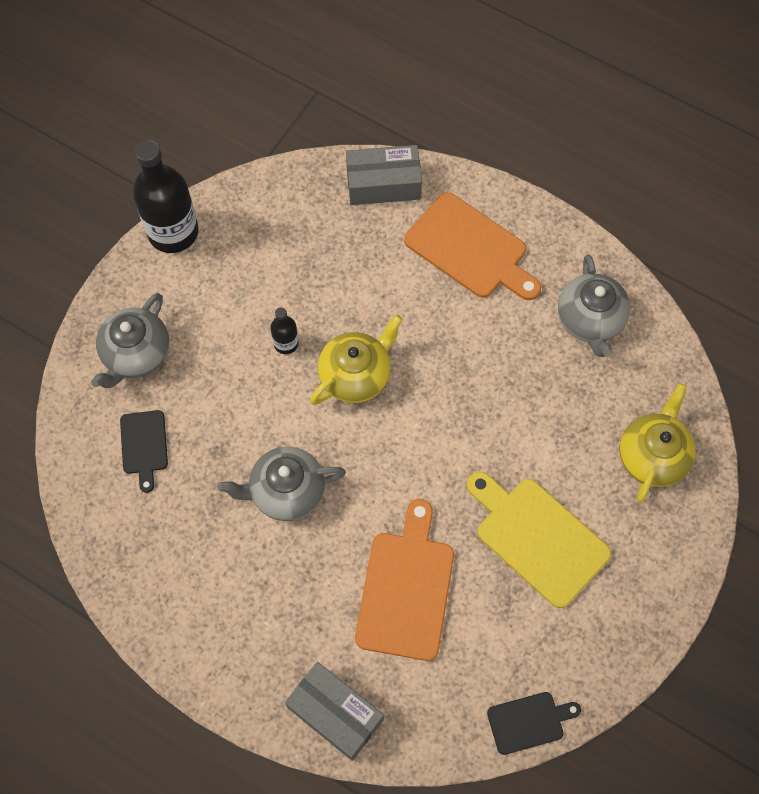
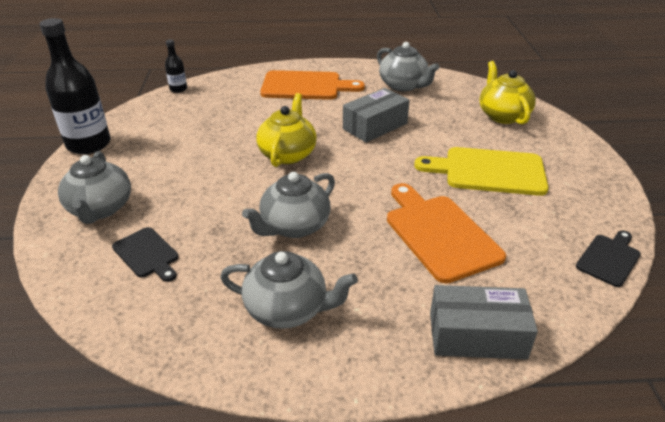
camera: 35 degrees left, 30 degrees down
(214, 586) = (288, 309): none -> grey teapot
(286, 343) = (222, 159): black bottle -> black bottle (178, 89)
(383, 184) = (226, 82): grey box -> grey box (375, 126)

